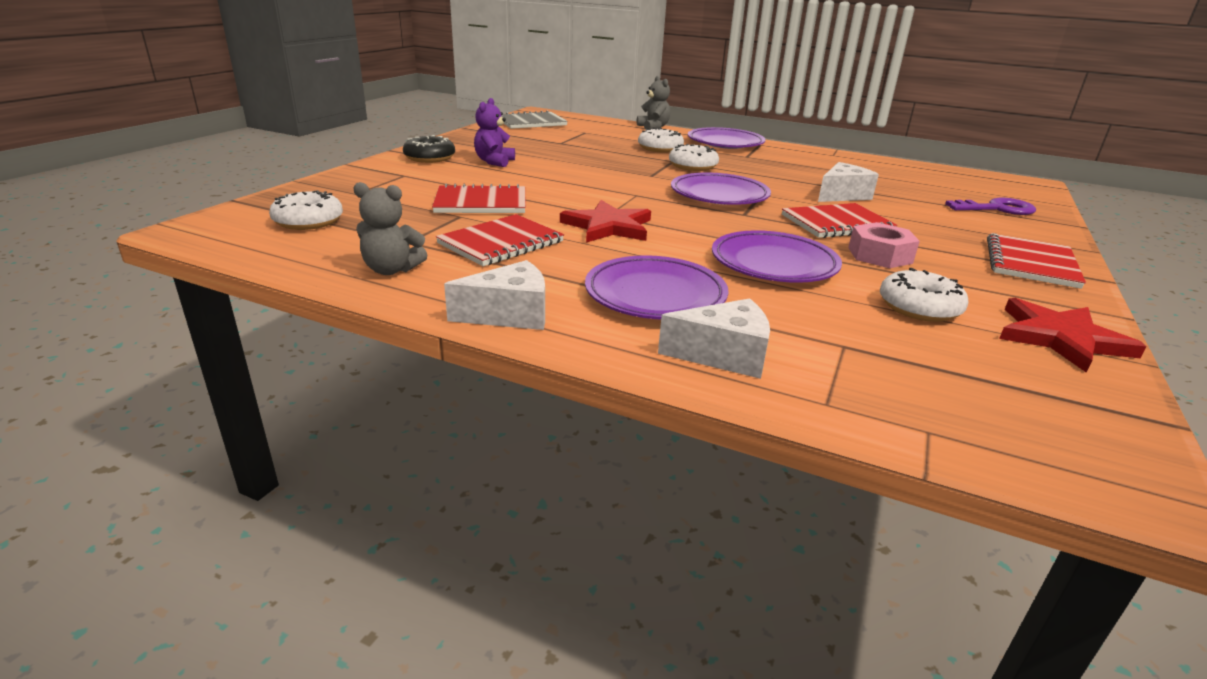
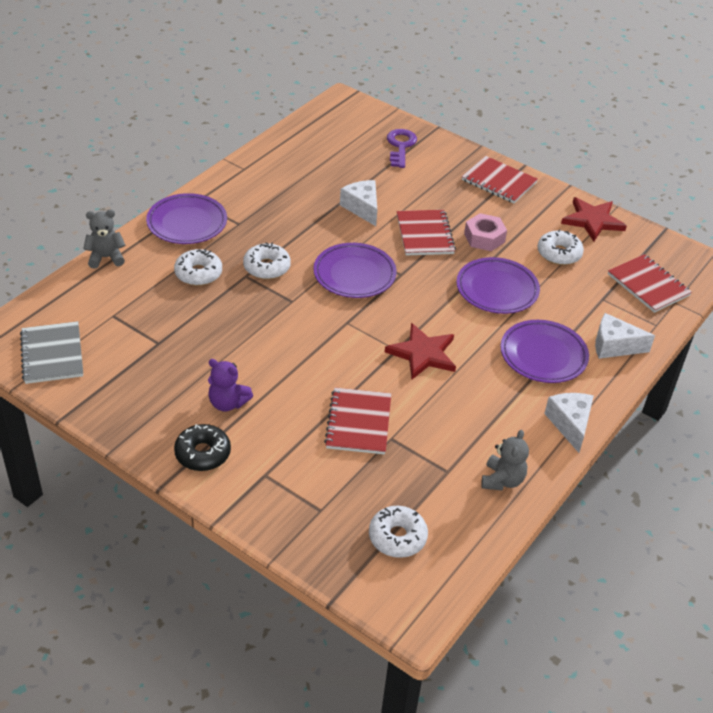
camera: 80 degrees left, 15 degrees up
(501, 243) = (453, 418): red notebook -> red notebook (648, 285)
(723, 355) = (614, 346): white cheese -> white cheese turned 90 degrees counterclockwise

